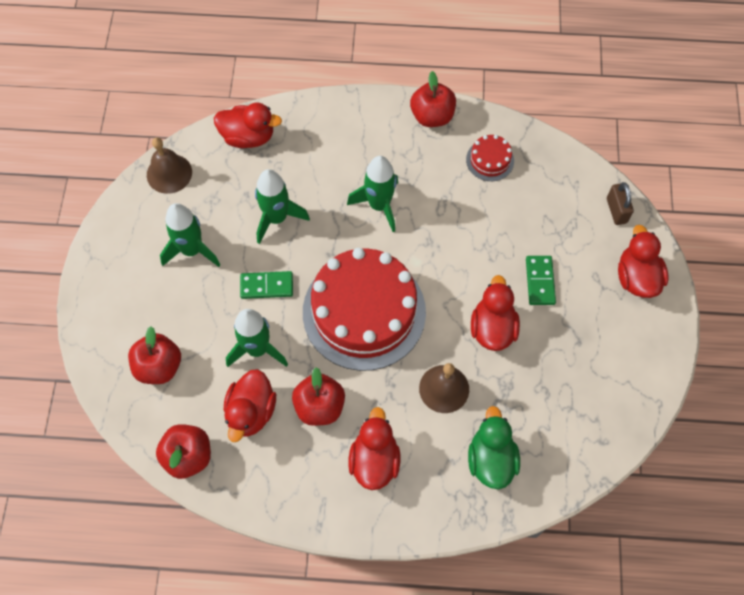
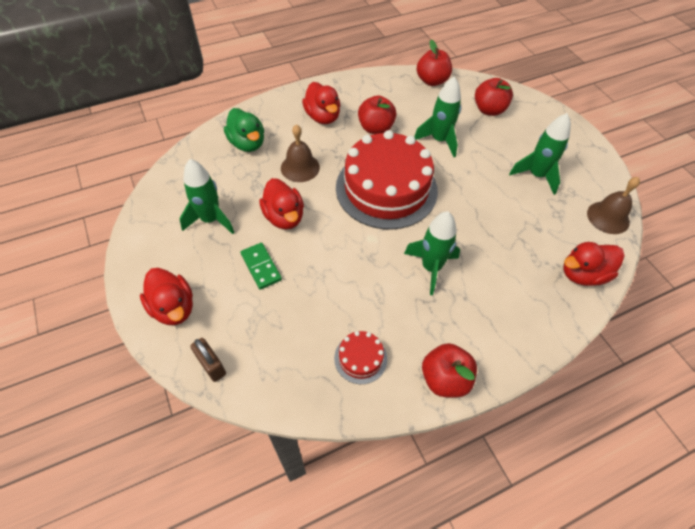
camera: 150 degrees right, 10 degrees down
(251, 412) = (415, 110): red duck -> none
(266, 286) = (466, 176): green domino -> none
(277, 218) = (500, 222): green rocket -> green rocket (211, 220)

